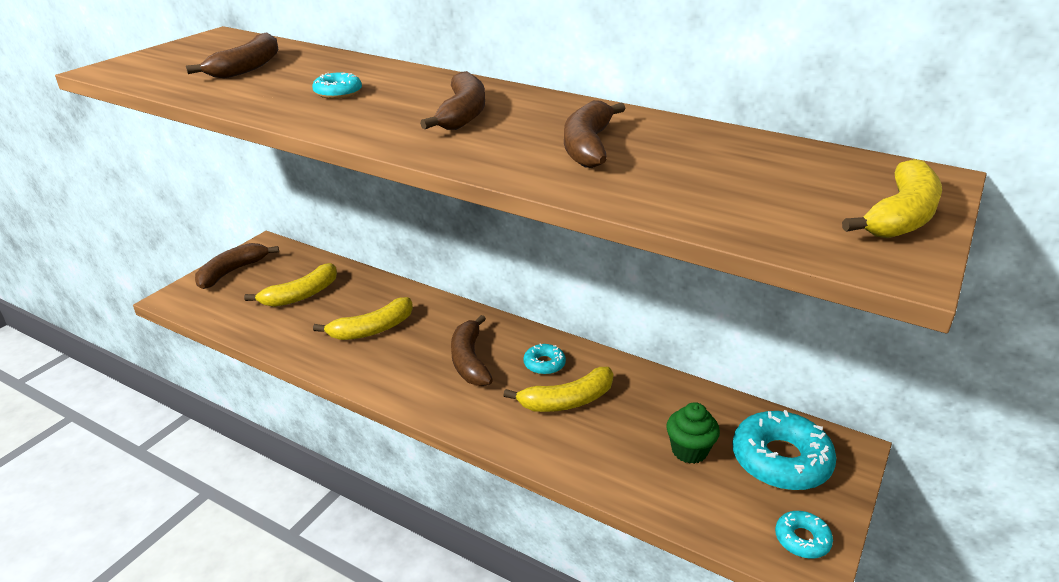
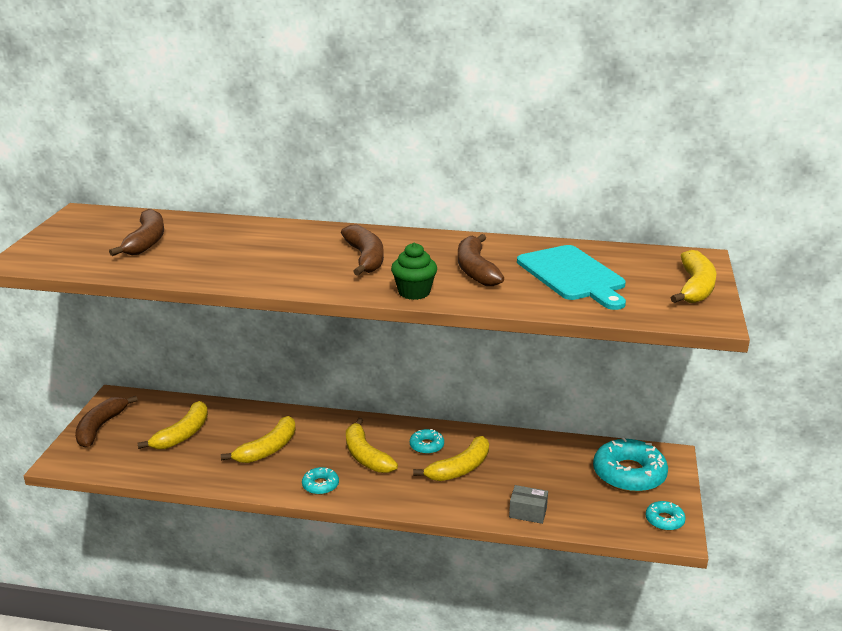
camera: 20 degrees left, 5 degrees down
(338, 92) = (250, 254): turquoise donut -> turquoise donut (320, 485)
(469, 360) = (366, 456): brown banana -> yellow banana
(620, 479) = (528, 512): none -> grey box
(689, 451) = (565, 482): green cupcake -> green cupcake (414, 292)
(717, 172) = (572, 275): none -> turquoise cutting board

